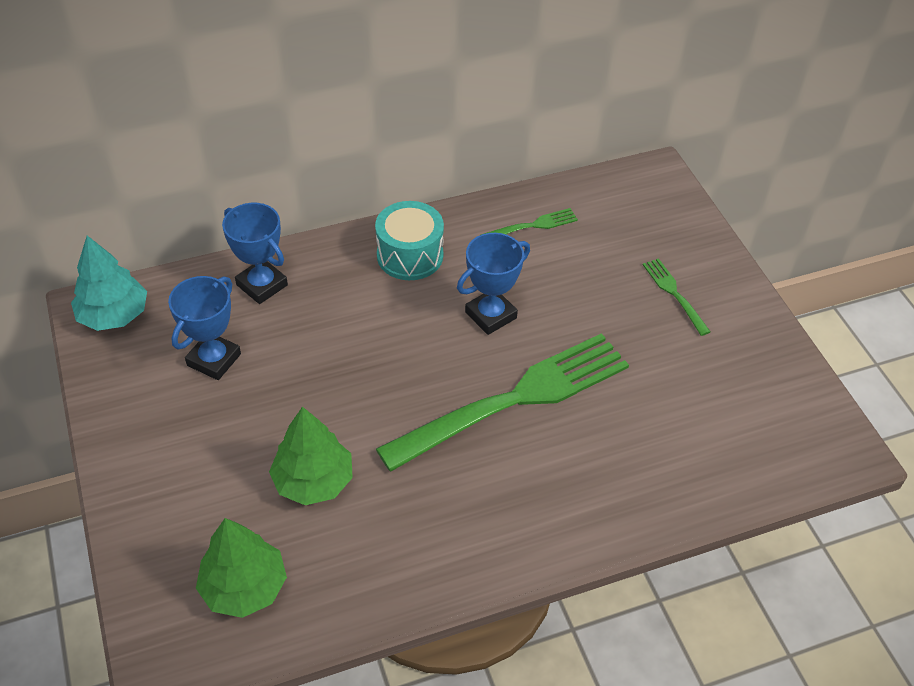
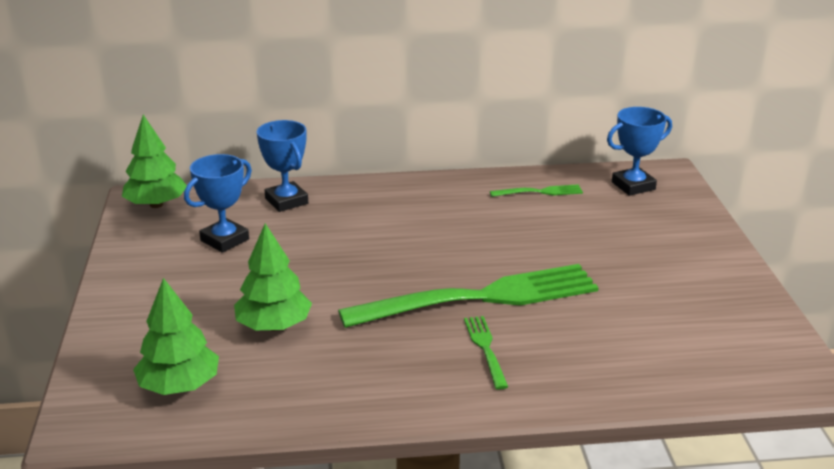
camera: 15 degrees right, 20 degrees down
(114, 315) = (156, 204): turquoise tree -> green tree
(410, 255) = (422, 198): turquoise drum -> none
(490, 315) = (479, 242): blue trophy -> blue trophy (633, 186)
(674, 293) = (659, 248): green fork -> green fork (485, 348)

